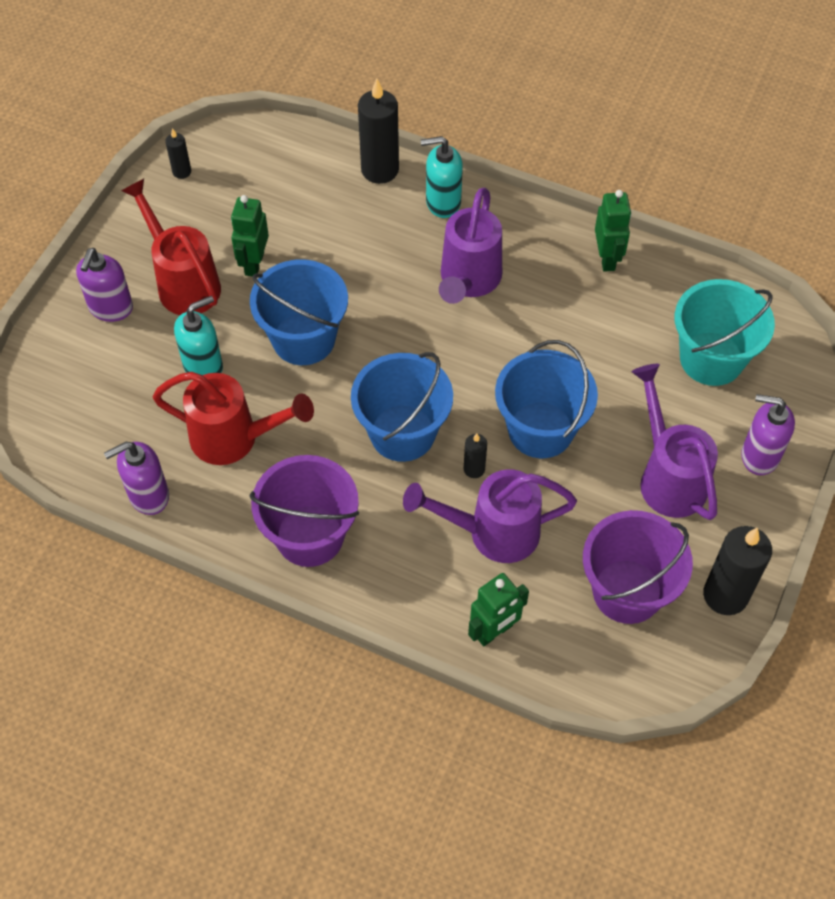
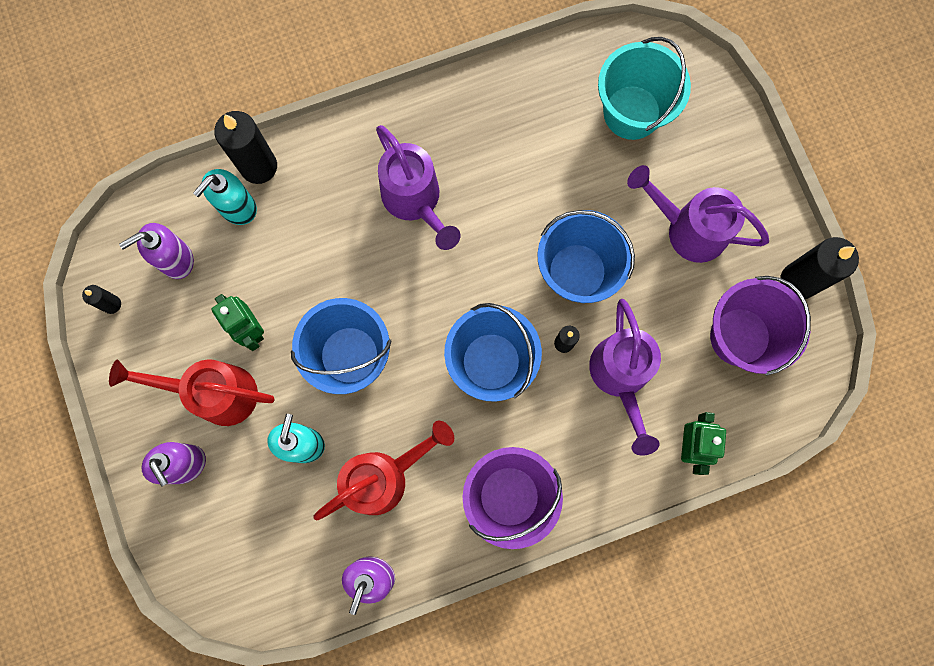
camera: 45 degrees left, 20 degrees up
(442, 202) = (332, 152): turquoise soap dispenser -> turquoise soap dispenser (237, 208)
(493, 532) = (620, 377): purple watering can -> purple watering can turned 45 degrees counterclockwise
(607, 258) = (490, 94): green robot -> none
(759, 456) = (727, 159): purple soap dispenser -> purple soap dispenser (176, 260)

